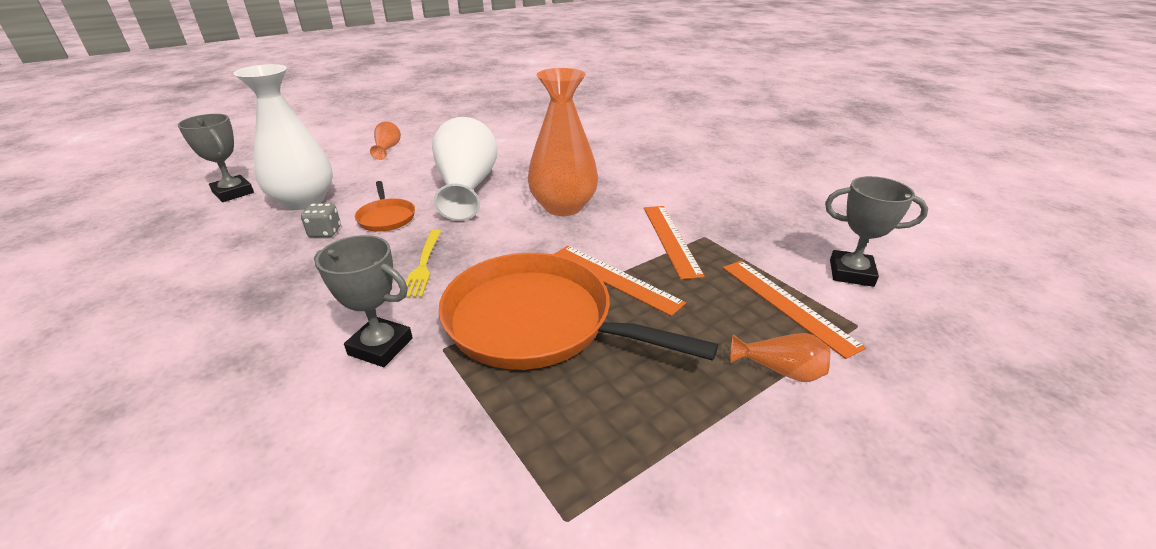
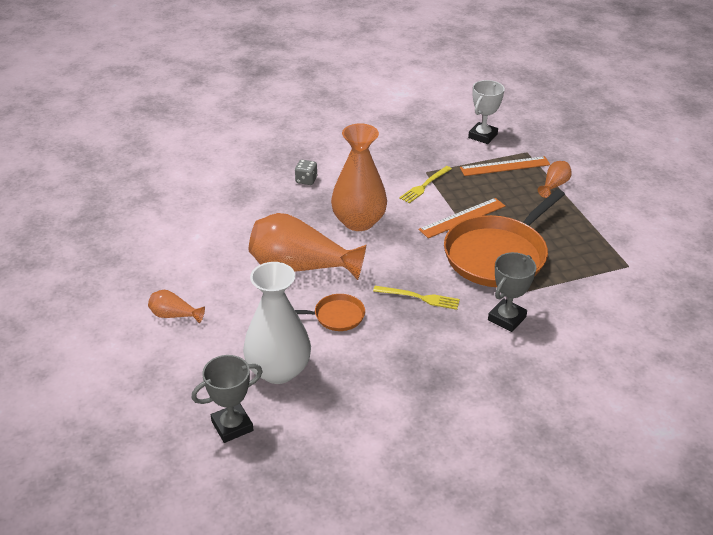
camera: 75 degrees left, 5 degrees up
(325, 232) = (348, 352): grey dice -> grey dice (306, 180)
(467, 188) = (300, 267): white vase -> orange vase
(671, 239) = (424, 185): orange ruler -> yellow fork
(851, 273) = (482, 136): grey trophy -> white trophy

